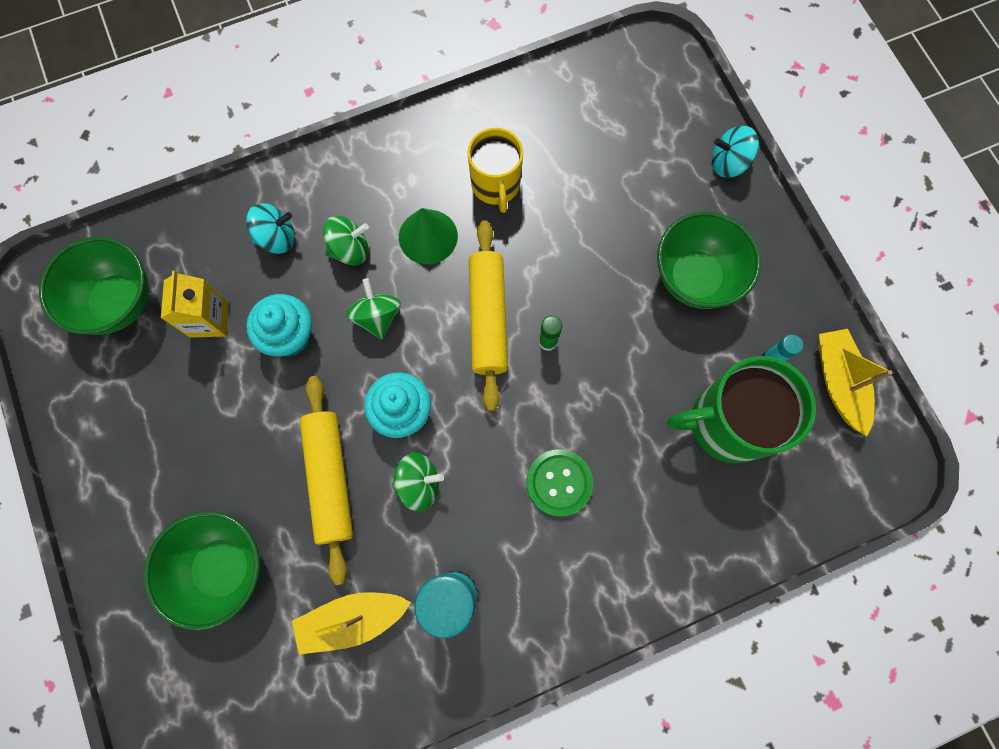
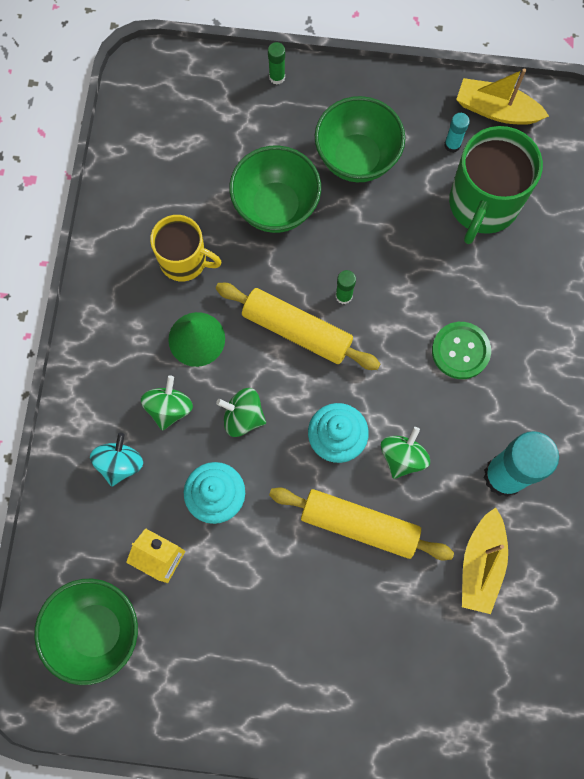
camera: 60 degrees left, 0 degrees up
(223, 567) = (385, 648): green bowl -> green bowl (276, 207)
(728, 163) = (277, 77): turquoise spinning top -> green glue stick

